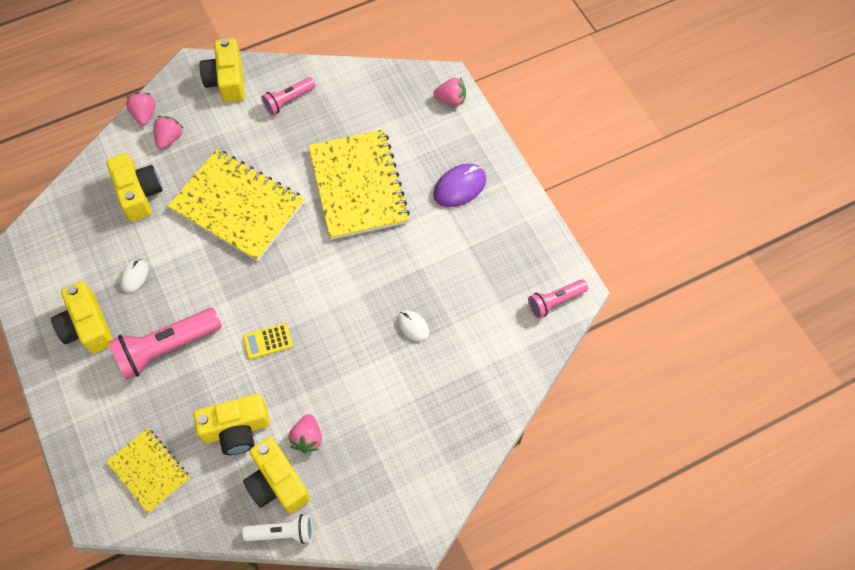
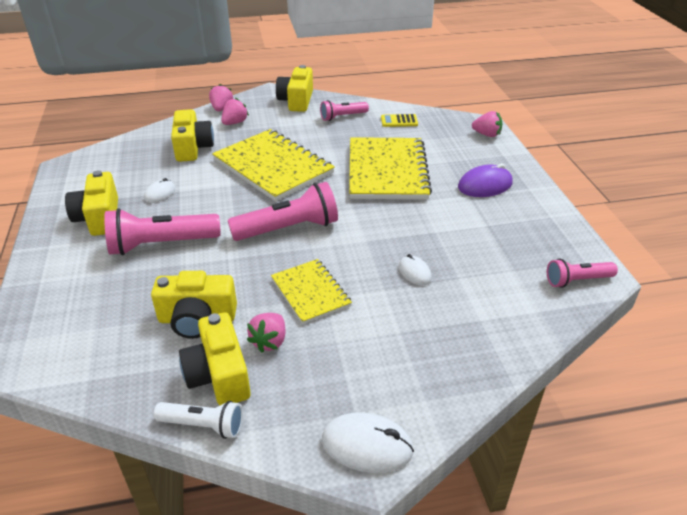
camera: 15 degrees right, 25 degrees down
(149, 470) = (89, 334): yellow notebook -> yellow notebook (310, 292)
(268, 341) = (260, 257): yellow calculator -> yellow calculator (399, 121)
(283, 296) = (289, 228): none -> pink flashlight
(411, 517) = (367, 446): none -> white mouse

